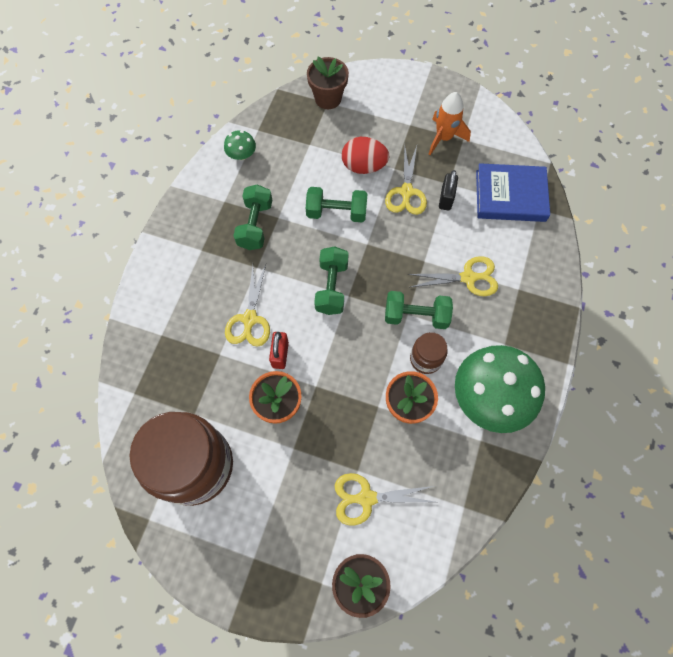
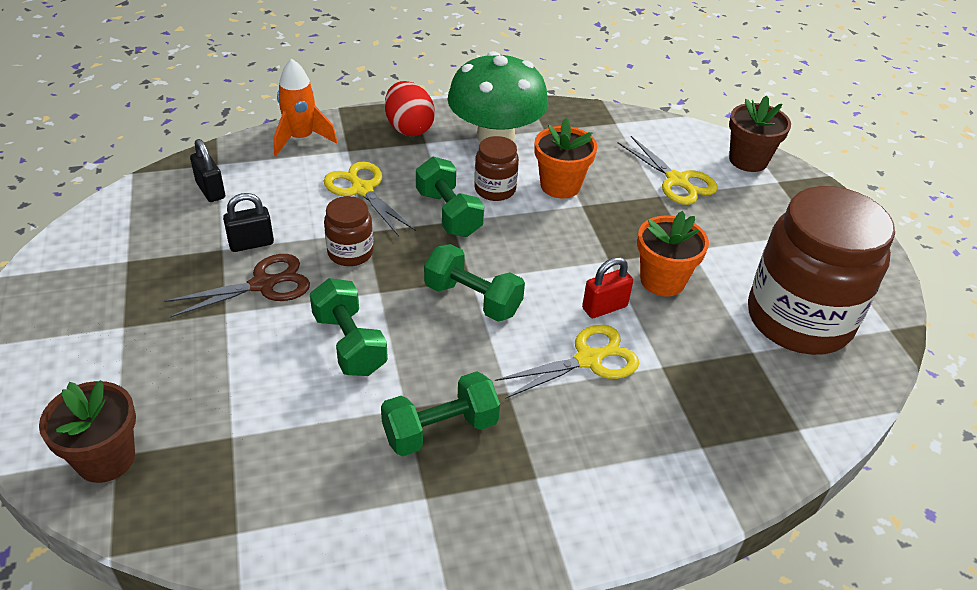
camera: 125 degrees left, 25 degrees down
(242, 155) = (311, 526): green mushroom -> none
(331, 287) = (472, 299): green dumbbell -> green dumbbell turned 60 degrees clockwise
(363, 166) = (241, 348): red egg -> red egg (409, 128)
(406, 192) = (263, 285): yellow scissors -> brown scissors
(409, 244) = (350, 253): none -> brown jar
(444, 138) = (134, 280): orange rocket -> orange rocket (301, 139)
(510, 196) = (210, 190): blue book -> black padlock

